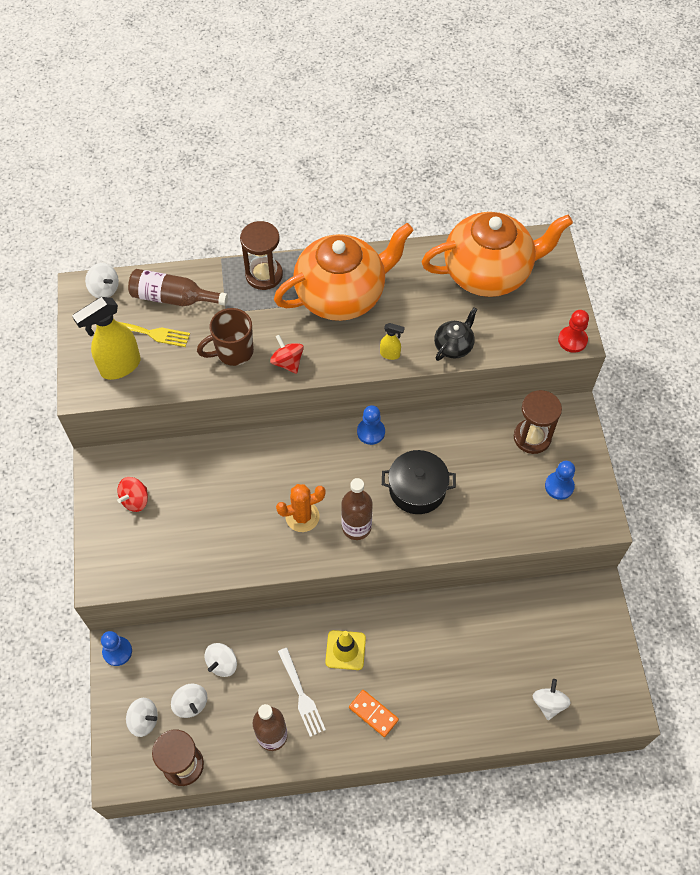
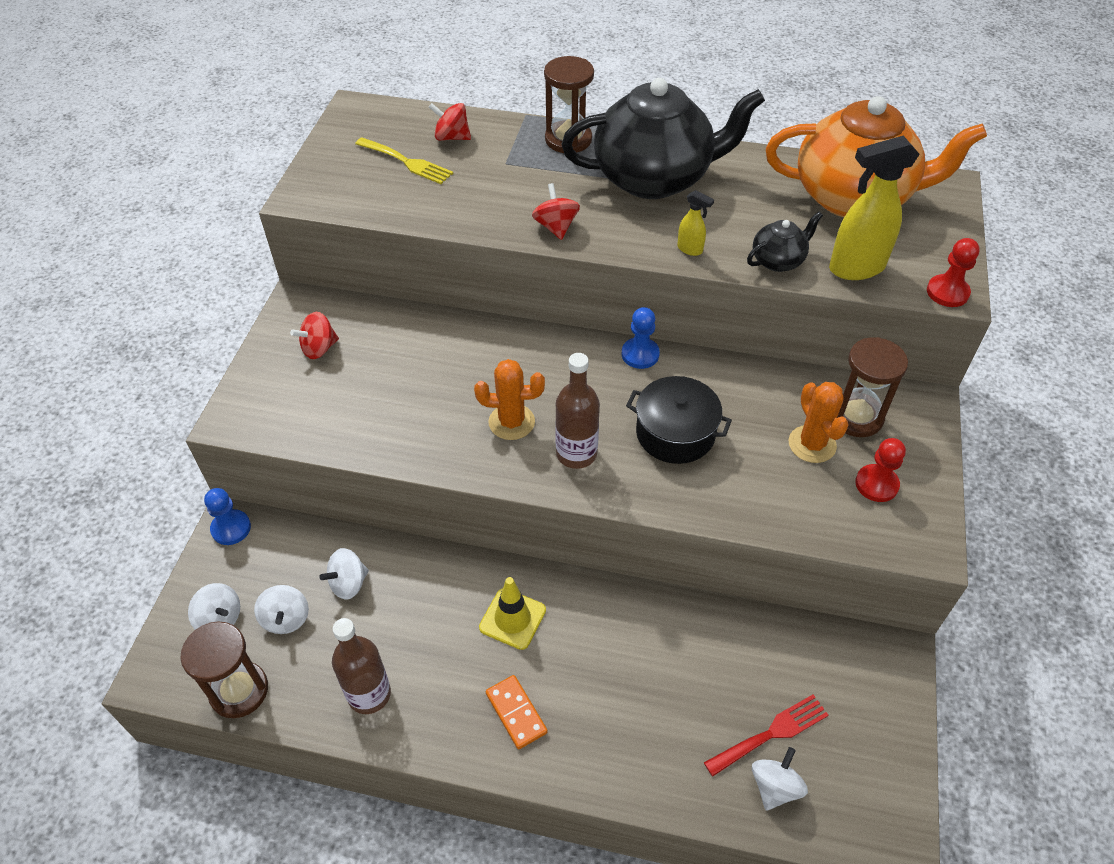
camera: 20 degrees right, 10 degrees down
(104, 289) = (379, 113): white spinning top -> none
(120, 367) = (355, 185): yellow spray bottle -> yellow spray bottle (855, 268)
(173, 298) = (452, 137): brown bottle -> red spinning top
(233, 352) = (495, 201): brown mug -> none
(301, 695) = (430, 655): white fork -> none
(342, 295) = (654, 178): orange teapot -> black teapot
(509, 469) = (812, 444): none -> orange cactus
(536, 670) = (770, 734): none -> red fork
(559, 486) = (876, 484): blue pawn -> red pawn

